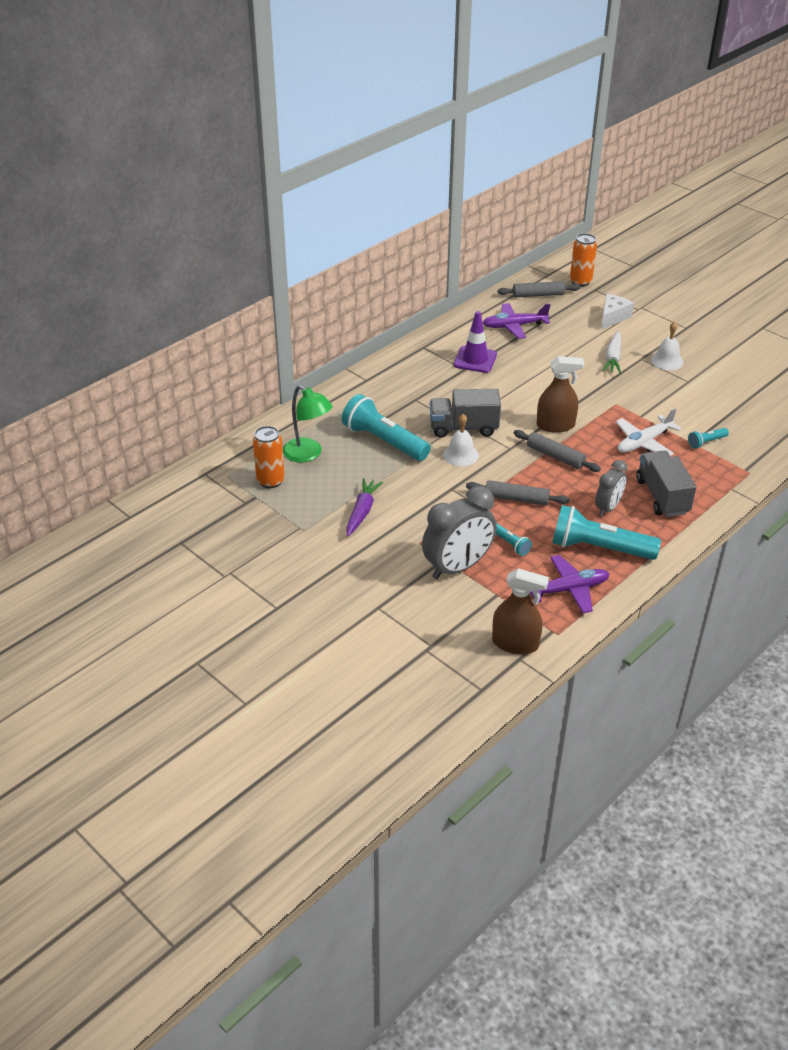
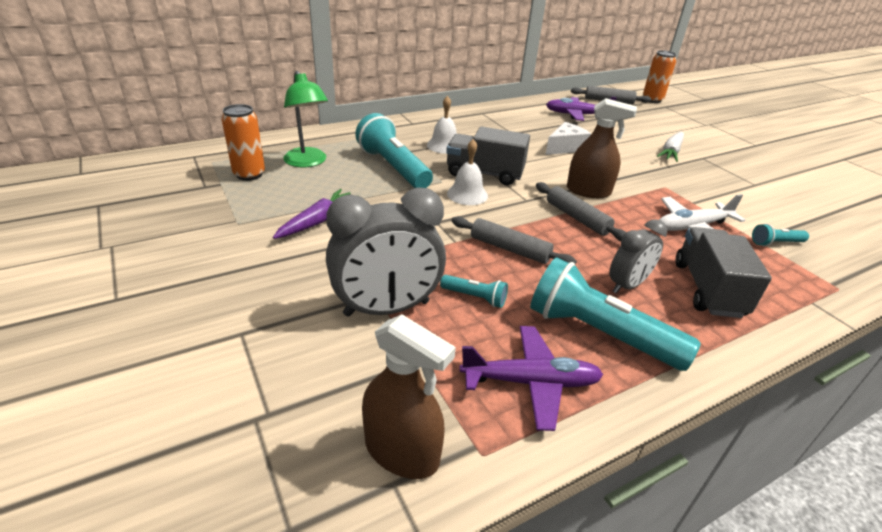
camera: 15 degrees right, 5 degrees down
(475, 360) = (526, 129): purple traffic cone -> none
(510, 544) = (475, 297): turquoise flashlight -> turquoise flashlight turned 45 degrees counterclockwise
(612, 317) = (678, 125): white cheese -> white cheese (565, 148)
(667, 361) = (731, 164): white bell -> white bell (444, 146)

